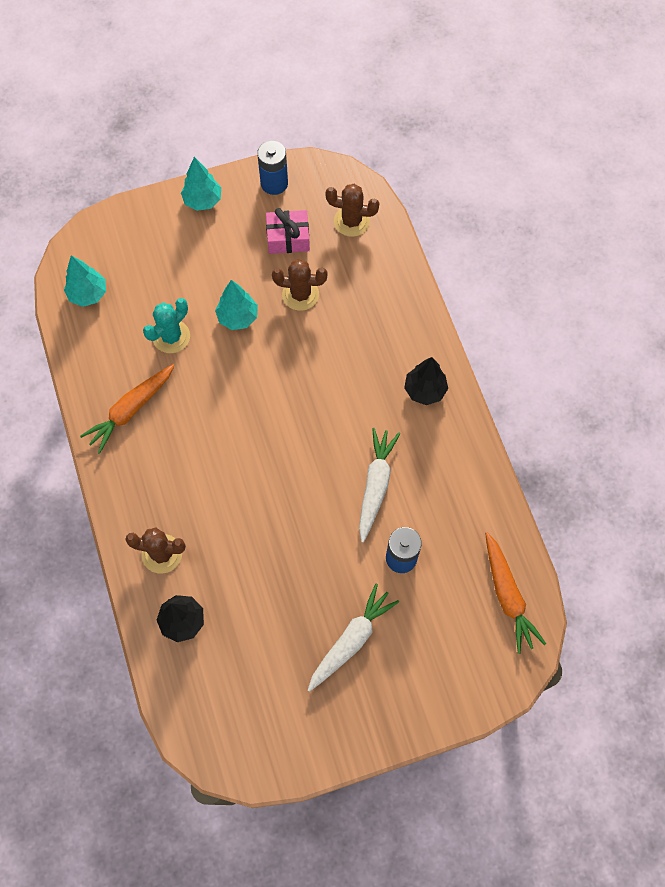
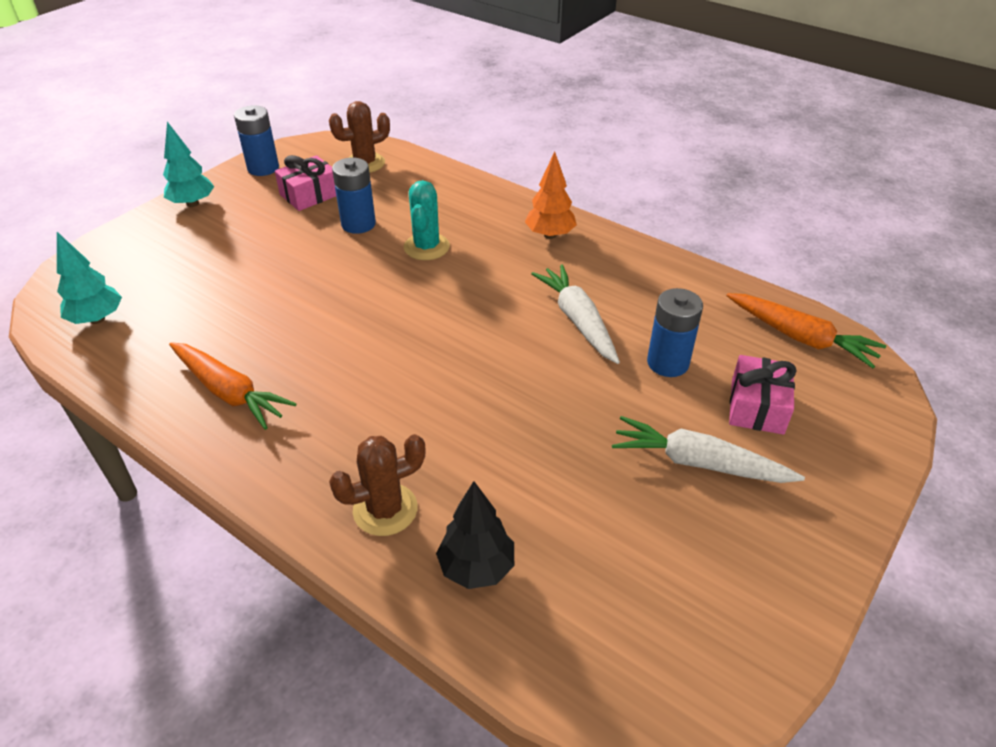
camera: 35 degrees left, 25 degrees down
(130, 410) = (229, 392): orange carrot -> orange carrot turned 60 degrees counterclockwise
(171, 336) = (235, 310): turquoise cactus -> turquoise cactus (426, 247)
(238, 317) = (303, 265): turquoise tree -> none
(300, 294) = (358, 224): brown cactus -> blue battery
(351, 640) = (698, 463): white carrot -> white carrot turned 75 degrees counterclockwise
(423, 627) = (757, 406): none -> pink gift
(425, 390) = (550, 235): black tree -> orange tree

